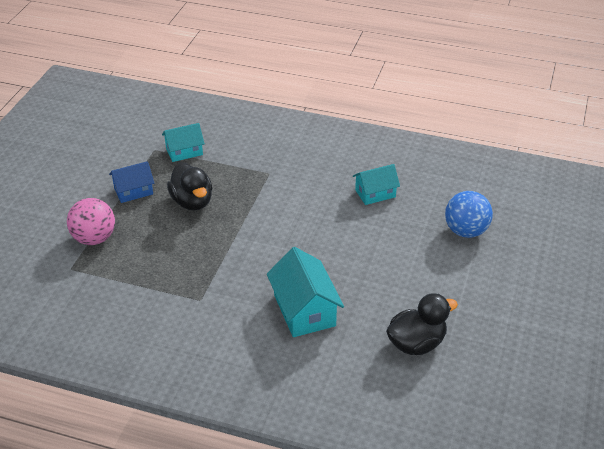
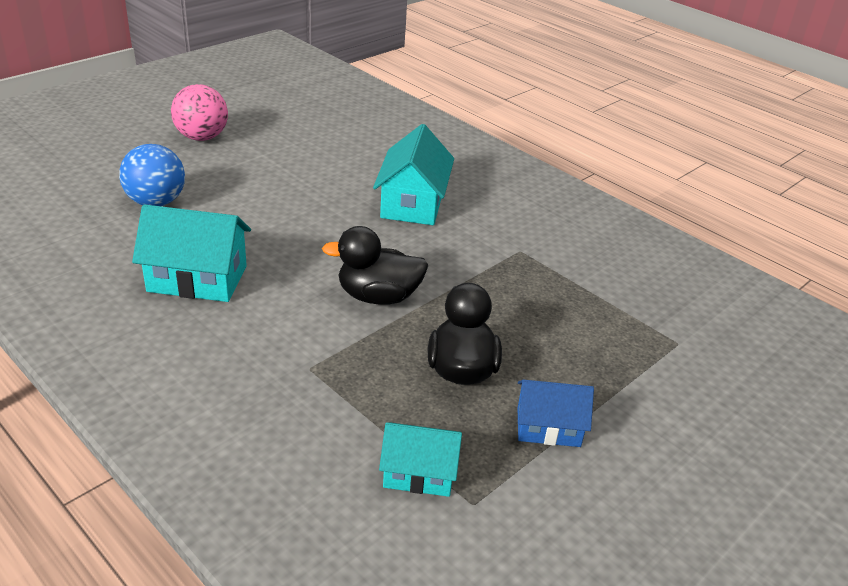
camera: 155 degrees left, 5 degrees down
(94, 238) = (635, 371): pink ball -> pink ball (202, 137)
(375, 193) = (197, 278): turquoise house -> turquoise house, size x1.58
(416, 343) = (332, 148): black duck -> black duck (378, 297)

